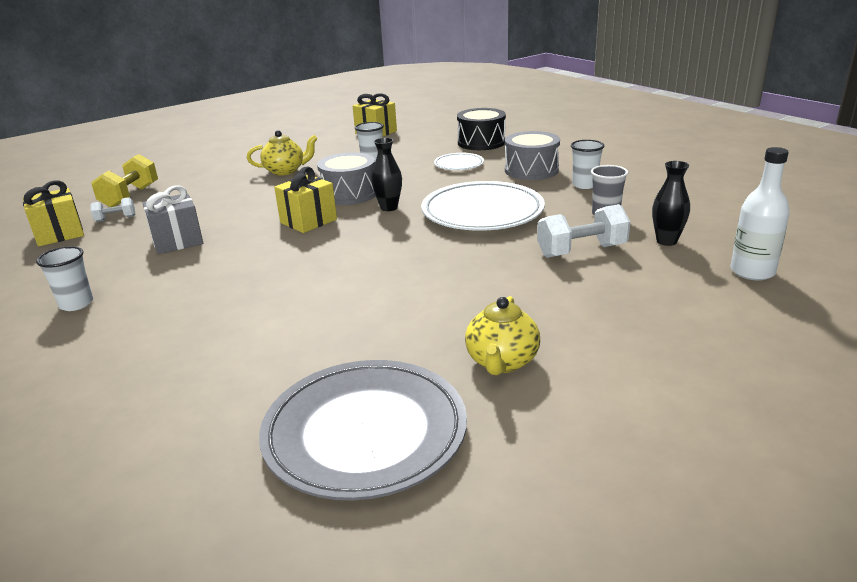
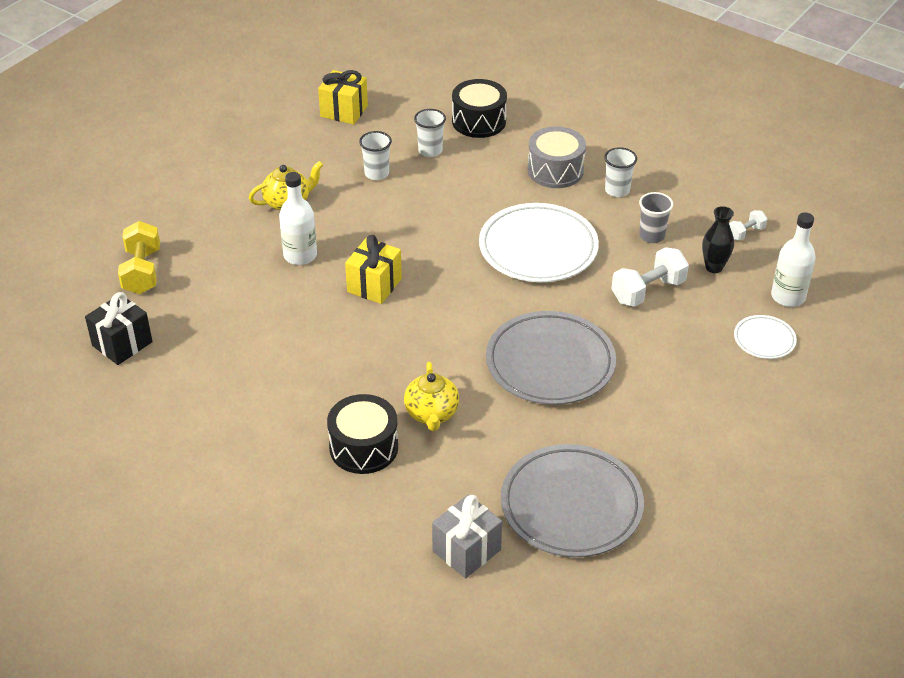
camera: 20 degrees left, 15 degrees up
(59, 234) = (122, 344): yellow gift -> black gift
(76, 304) = (238, 431): white cup -> white cup (430, 151)
(115, 219) = (161, 310): white dumbbell -> white dumbbell (746, 233)
(177, 241) = (262, 335): grey gift -> grey gift (466, 550)
(178, 334) = (363, 447): none -> black drum
(263, 199) = (300, 255): none -> white bottle
(349, 194) = (387, 235): grey drum -> none
(389, 208) = (442, 253): black vase -> none
(436, 293) = (550, 363): none -> grey plate
(459, 165) = (475, 168): white plate -> white plate (764, 340)
(502, 362) = (634, 426): yellow teapot -> yellow teapot (431, 414)

